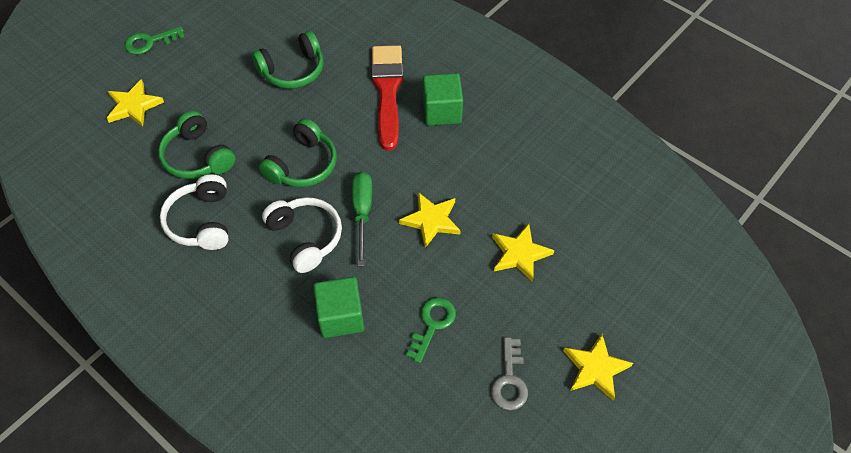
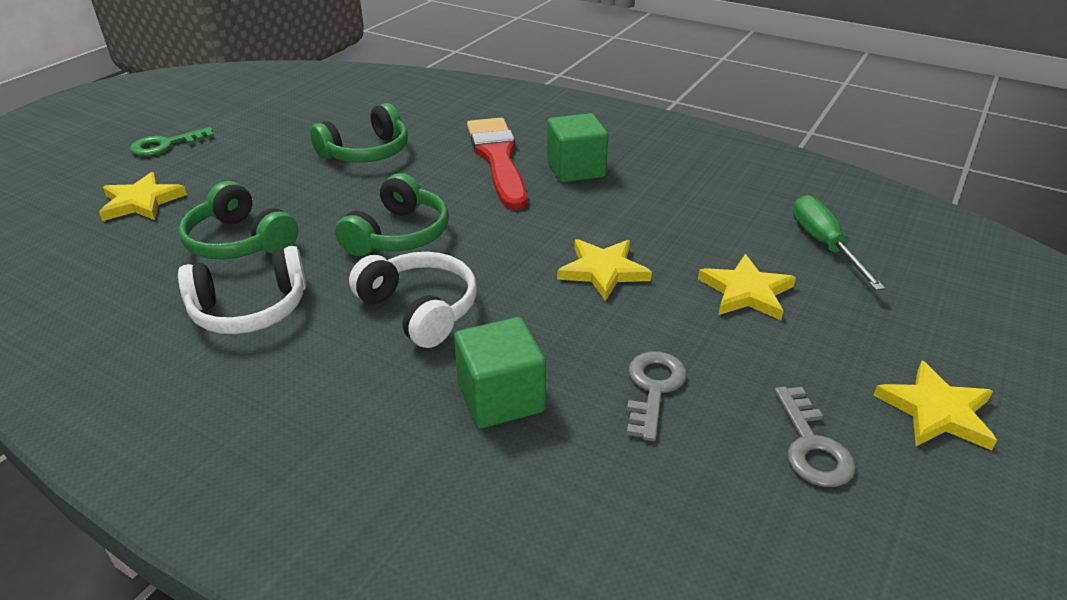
camera: 10 degrees left, 20 degrees down
(201, 221) = (250, 309): white headphones -> white headphones turned 90 degrees counterclockwise
(362, 213) = (499, 273): green screwdriver -> green screwdriver (824, 245)
(432, 324) = (653, 388): green key -> grey key

